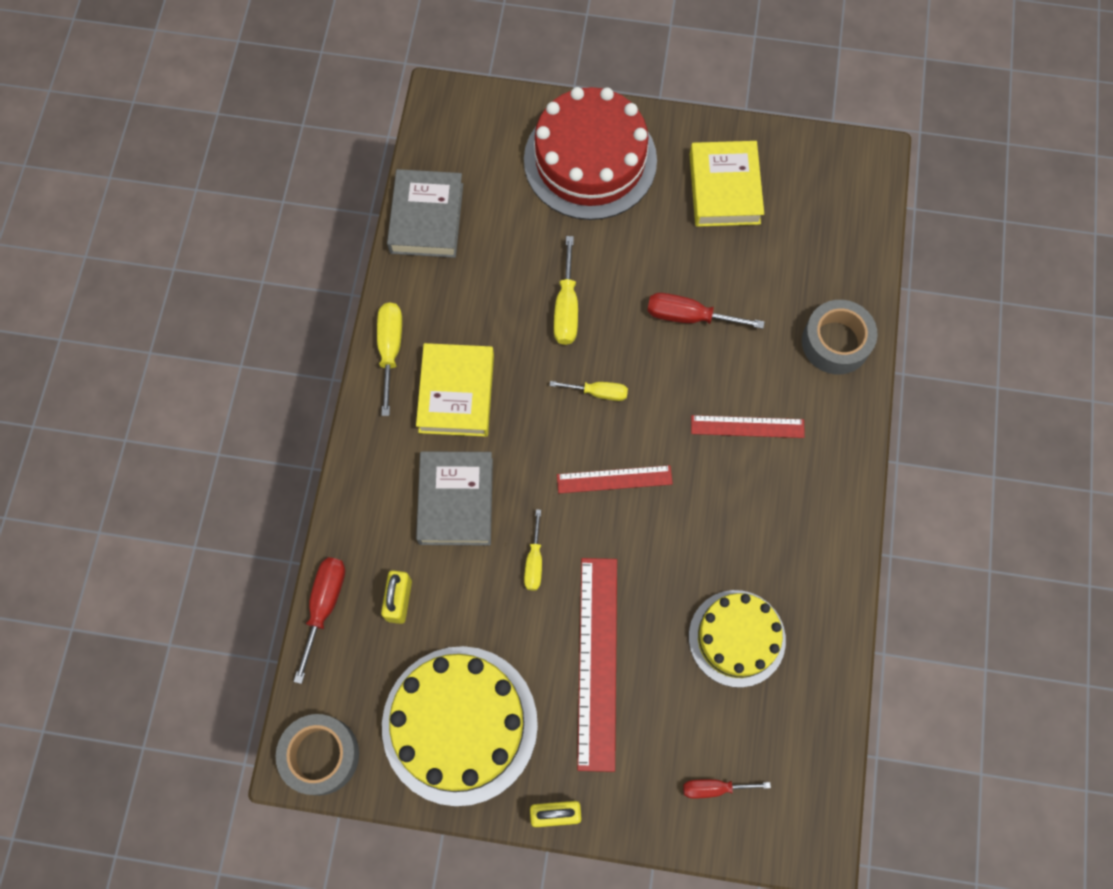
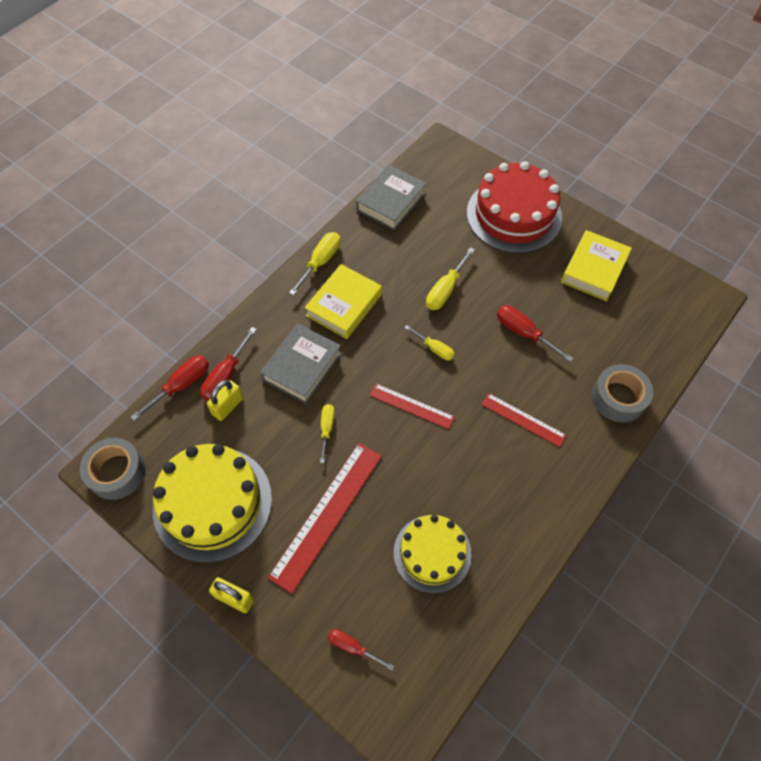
camera: 30 degrees right, 10 degrees down
(371, 564) = (225, 376): none -> red screwdriver
(534, 561) = (327, 429): yellow screwdriver -> yellow screwdriver turned 150 degrees clockwise

